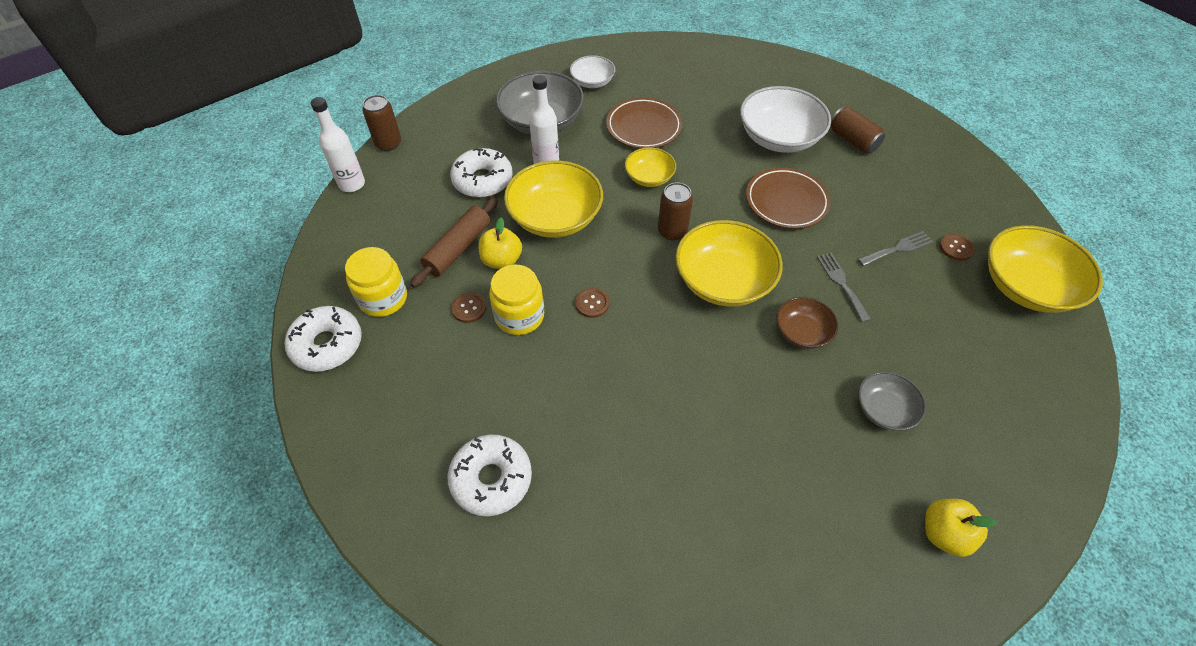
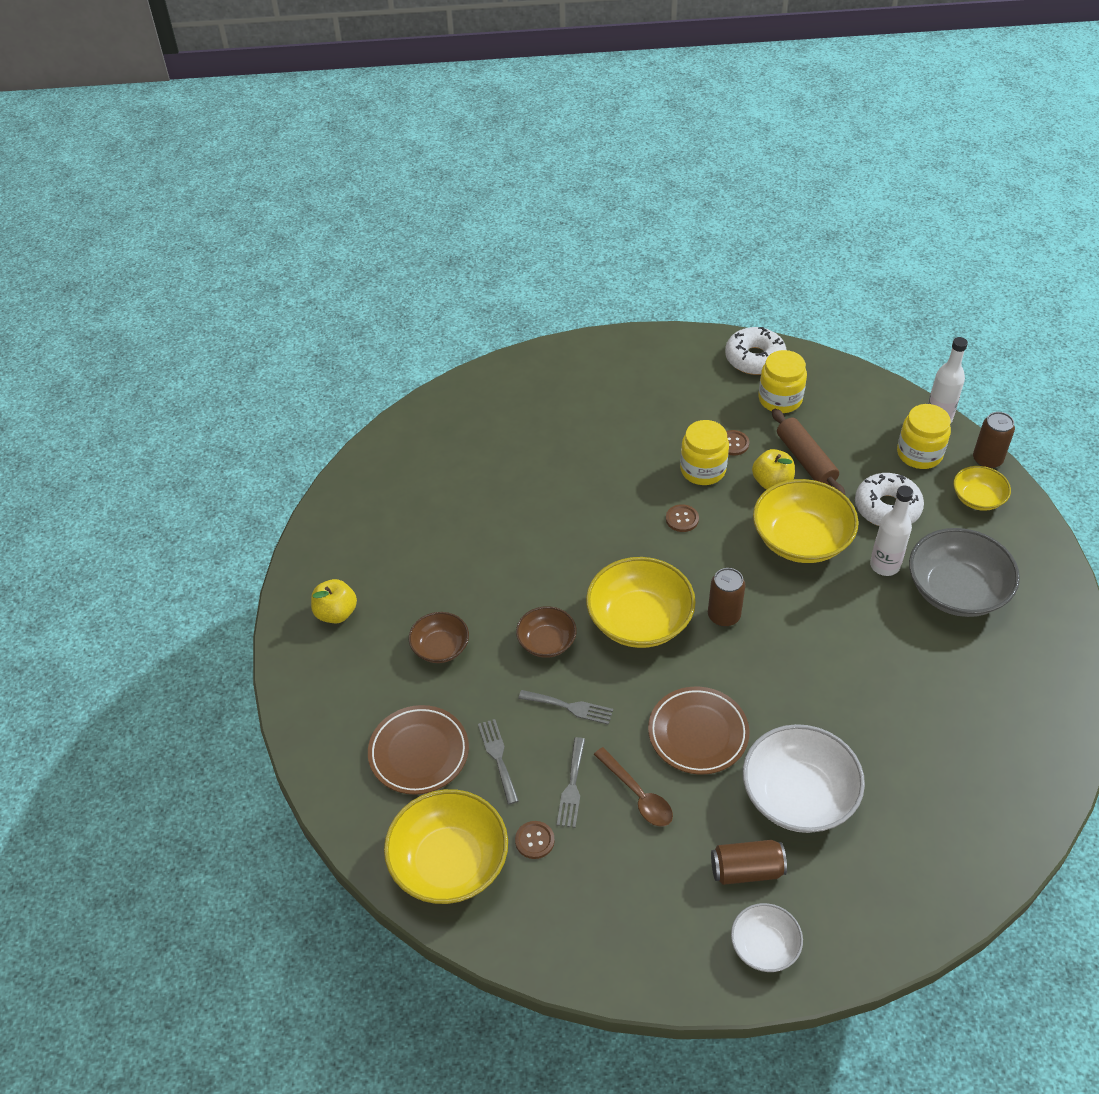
camera: 125 degrees right, 5 degrees down
(405, 182) = (919, 454): none -> yellow jar
(491, 479) = (576, 404): white donut -> none
(592, 82) = (1007, 669): white bowl -> white bowl (764, 946)
(643, 127) = (894, 675): brown plate -> brown plate (419, 753)
(649, 177) = (809, 637): yellow bowl -> yellow bowl (978, 498)
(864, 211) = (637, 795): none -> brown spoon
(884, 409) = (440, 647): grey bowl -> brown bowl
(927, 304) = (498, 757): none -> grey fork

